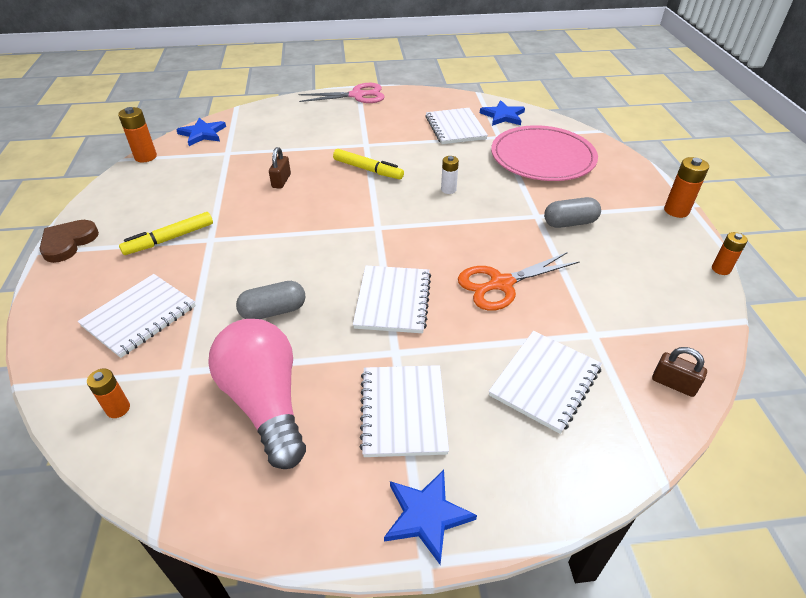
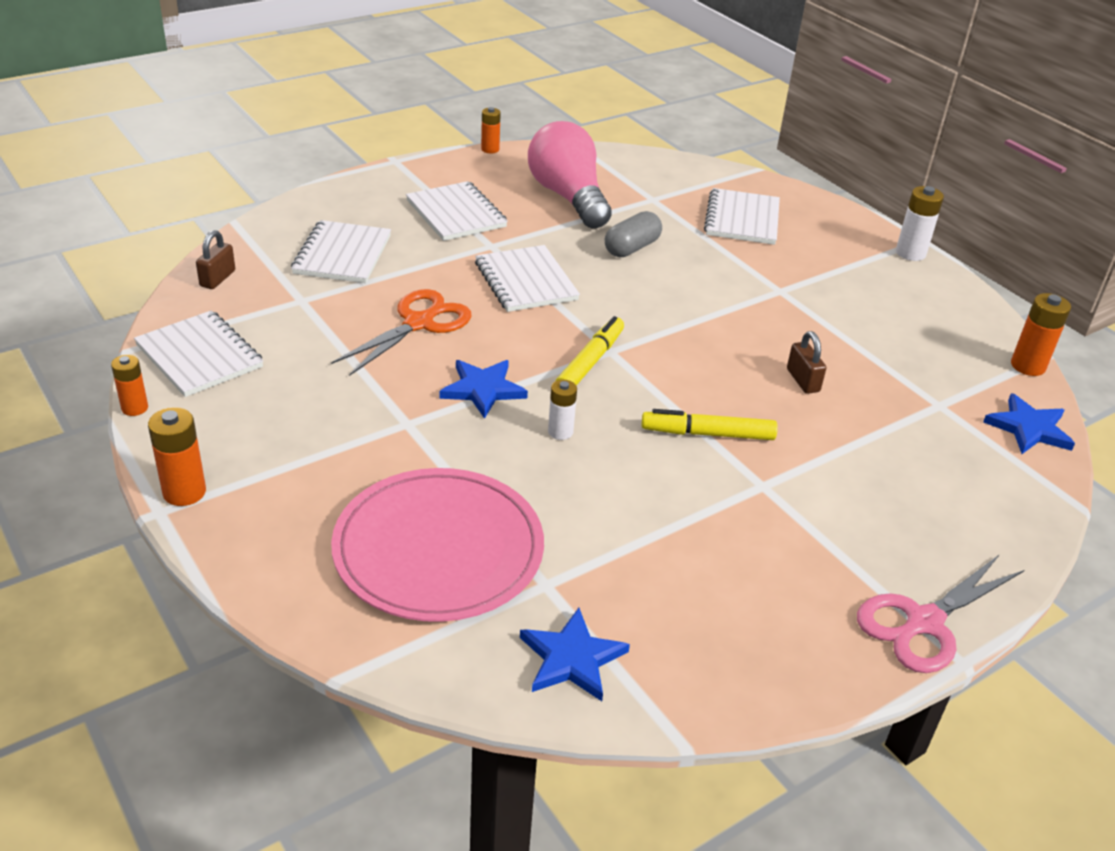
camera: 150 degrees right, 5 degrees down
(68, 242) = (910, 253): brown heart -> white battery
(118, 409) = (670, 173): orange battery -> orange battery (490, 149)
(169, 239) = (821, 280): yellow marker -> yellow marker (590, 362)
(266, 402) = (568, 197): pink light bulb -> pink light bulb turned 150 degrees counterclockwise
(426, 515) = (405, 175): blue star -> blue star (483, 389)
(455, 128) = (645, 582): white notebook -> white notebook (199, 356)
(569, 223) = (355, 424): grey capsule -> none
(673, 384) = (217, 278): brown padlock -> brown padlock turned 75 degrees counterclockwise

